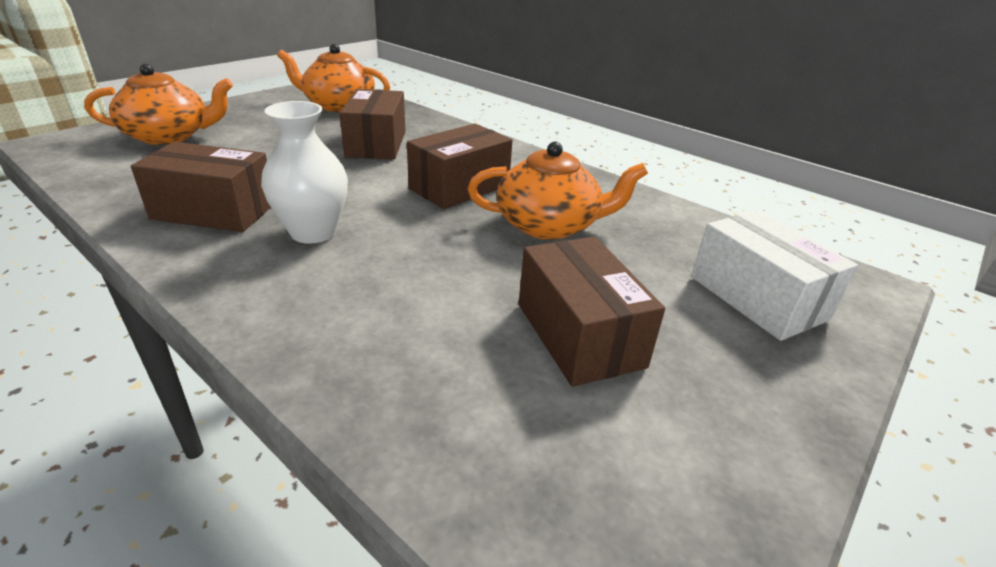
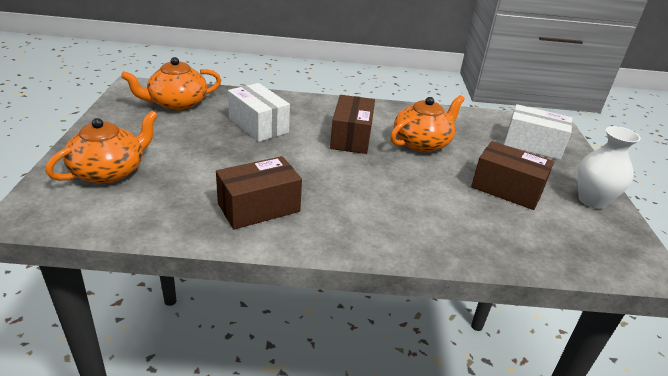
camera: 40 degrees left, 0 degrees up
(313, 232) = (333, 194): white vase -> white vase (592, 200)
(376, 144) = (258, 125): brown box -> white box

